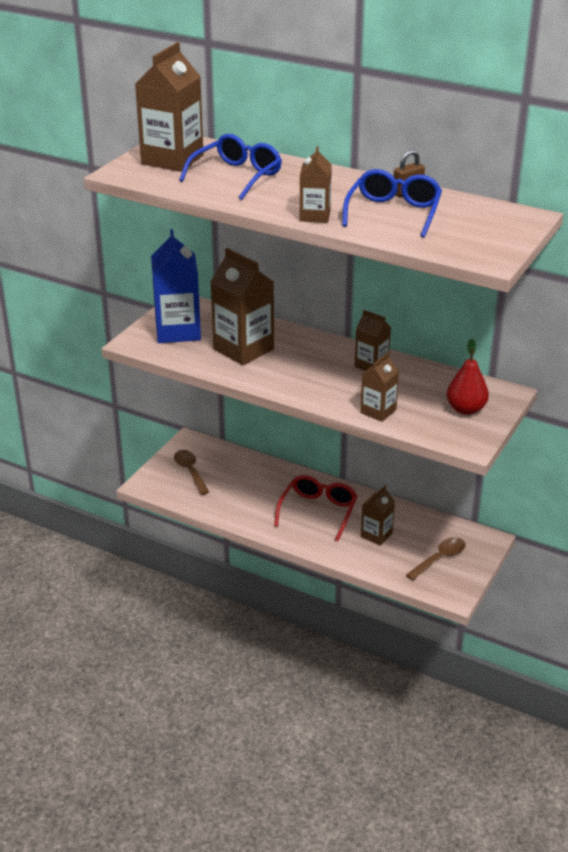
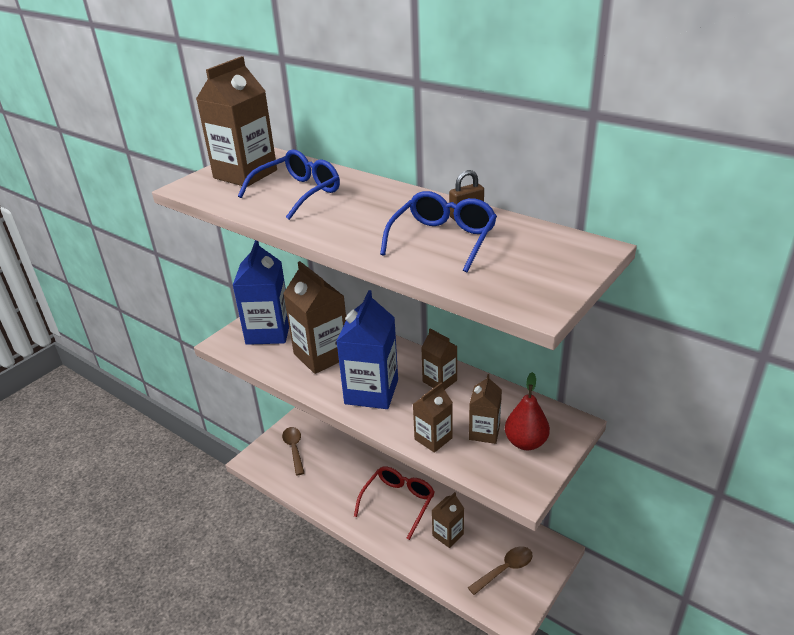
camera: 10 degrees right, 0 degrees up
(306, 377) = (371, 392): none -> blue carton
(315, 216) = (357, 241): brown carton -> brown carton (484, 432)

